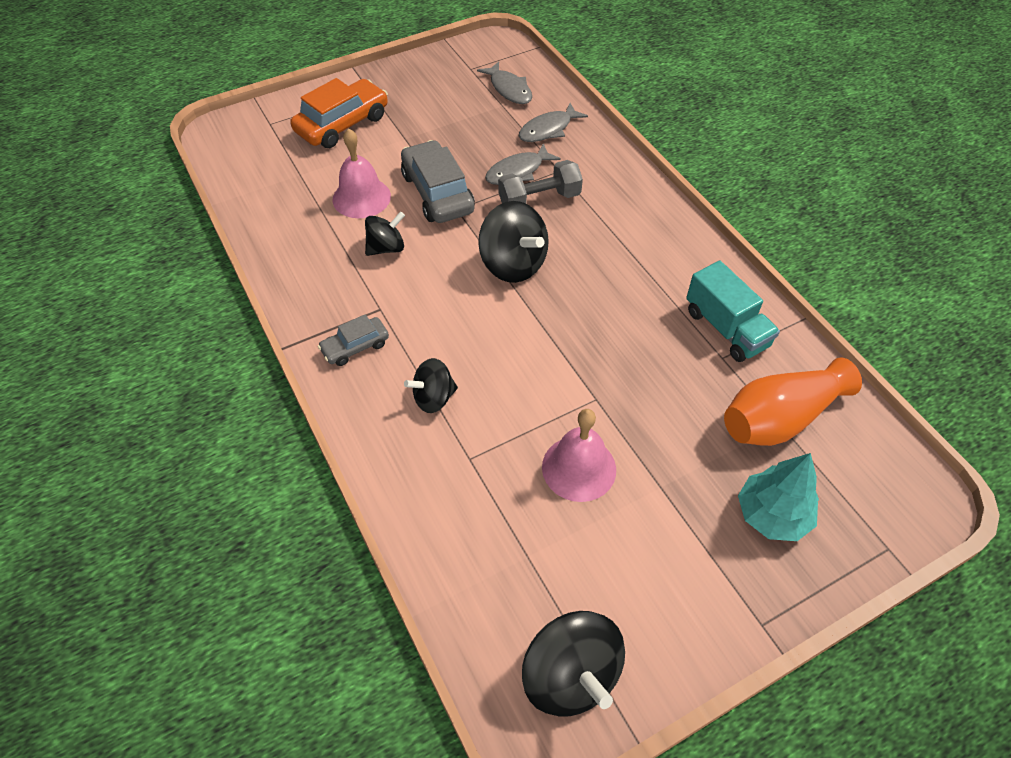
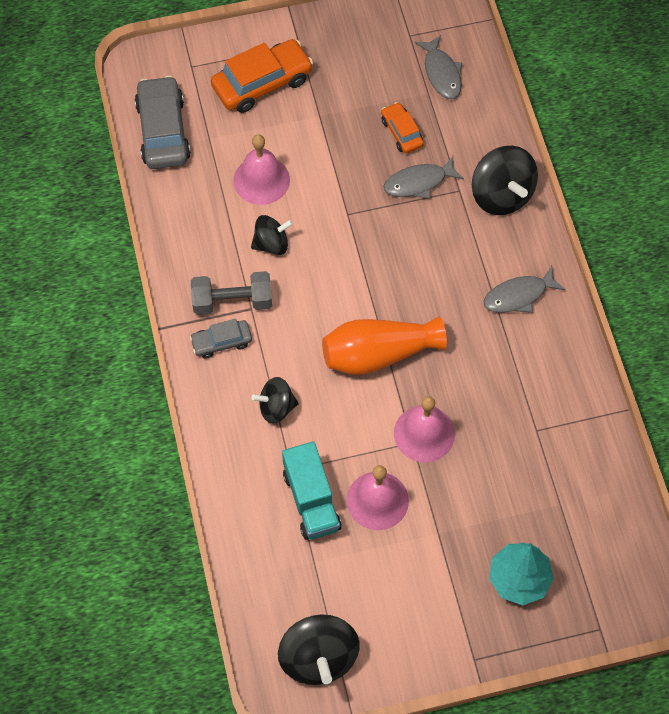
camera: 15 degrees right, 10 degrees up
(437, 193) = (334, 191): grey car -> grey car (163, 131)
(488, 137) = (401, 132): none -> orange car
(513, 264) = (382, 289): black spinning top -> black spinning top (501, 195)
(539, 200) = (429, 222): grey dumbbell -> grey dumbbell (232, 301)
(548, 129) = (465, 136): grey fish -> grey fish (518, 296)
(605, 387) = (424, 433): none -> pink bell
(726, 328) = (551, 402): turquoise truck -> turquoise truck (311, 500)
(780, 418) = (562, 499): orange vase -> orange vase (378, 354)

